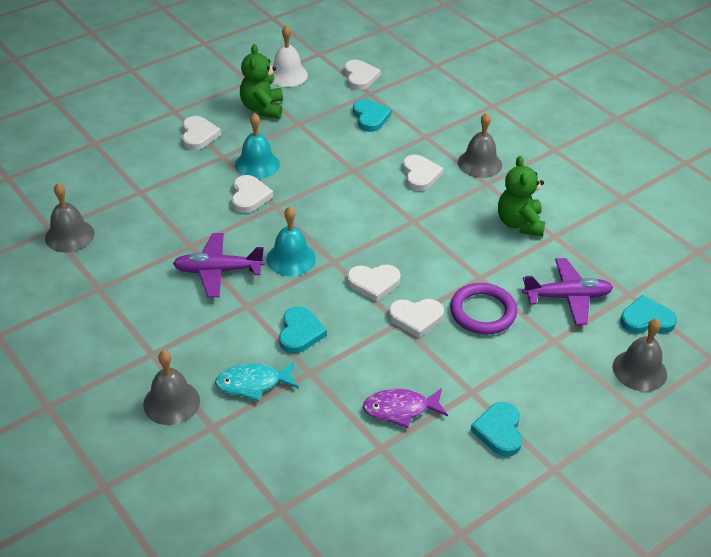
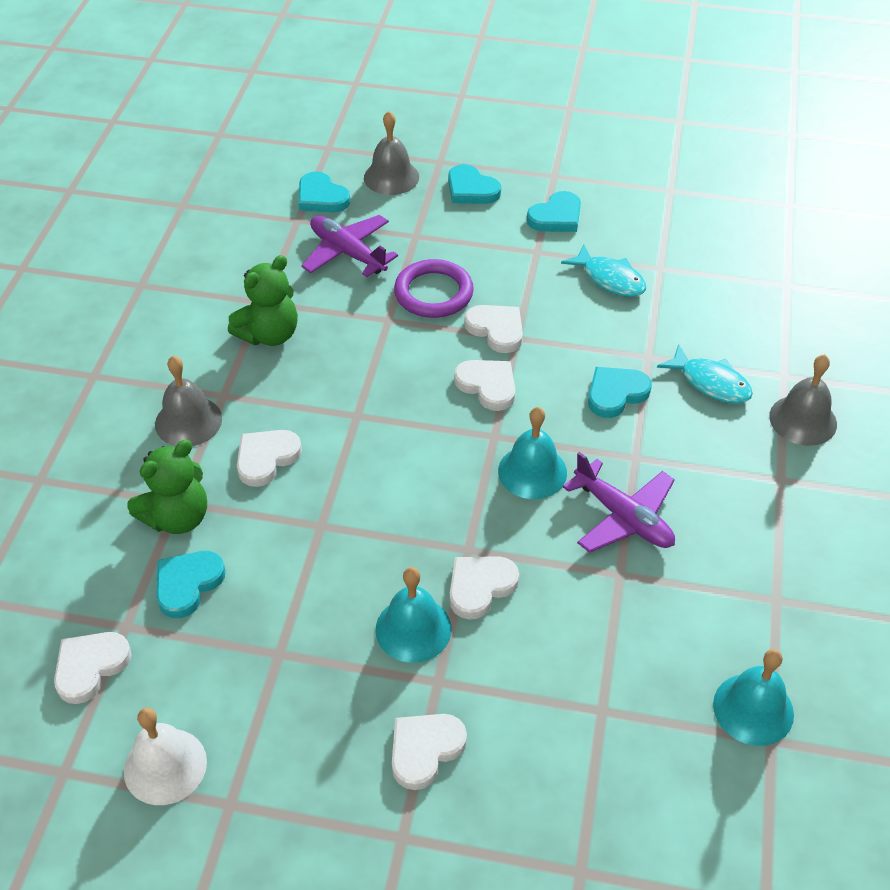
camera: 130 degrees left, 5 degrees up
(69, 235) = (753, 709): grey bell -> turquoise bell
(262, 108) = (284, 725): green teddy bear -> green teddy bear (177, 517)
(400, 409) = (610, 279): purple fish -> turquoise fish
(581, 405) = (471, 189): none -> turquoise heart

